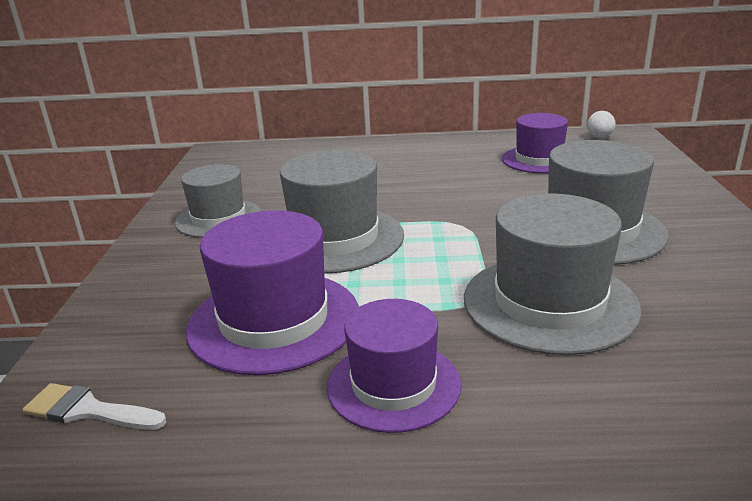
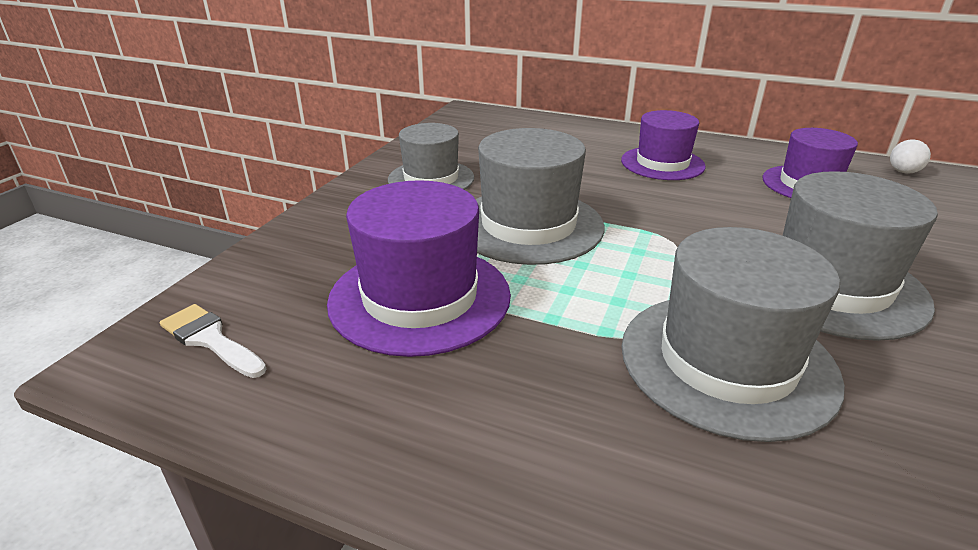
camera: 20 degrees right, 5 degrees up
(393, 385) = (495, 405): purple hat -> purple hat (662, 163)

